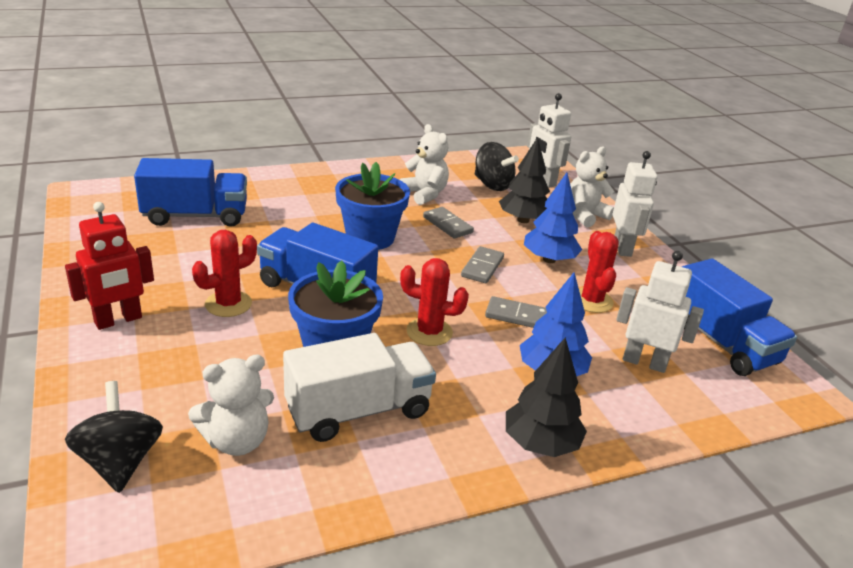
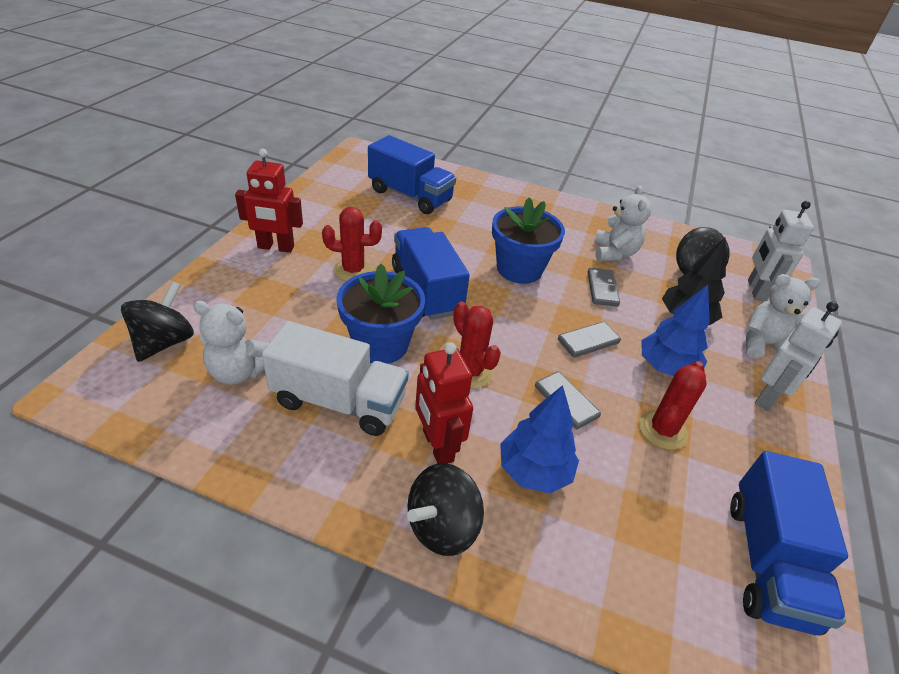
camera: 40 degrees right, 10 degrees up
(471, 396) = (437, 446): none -> red robot
(540, 444) = (442, 527): black tree -> black spinning top
(644, 362) = (644, 523): white robot -> none

